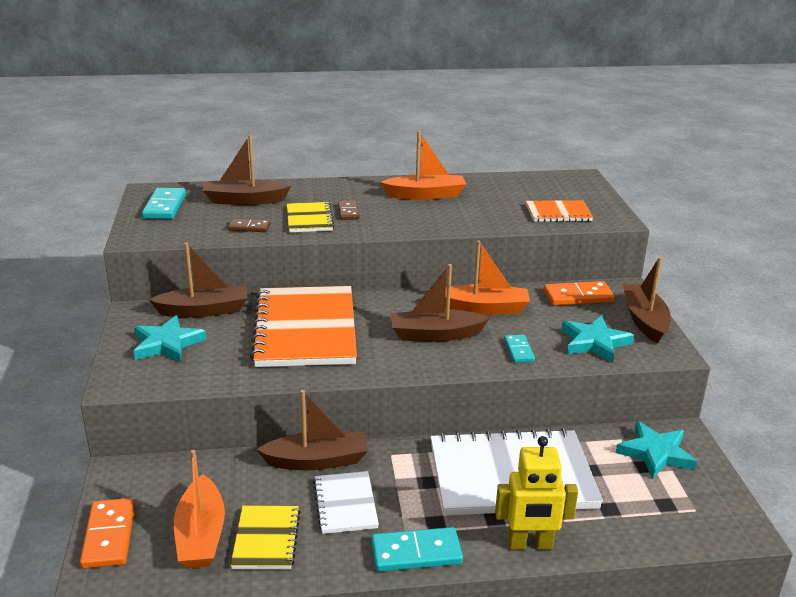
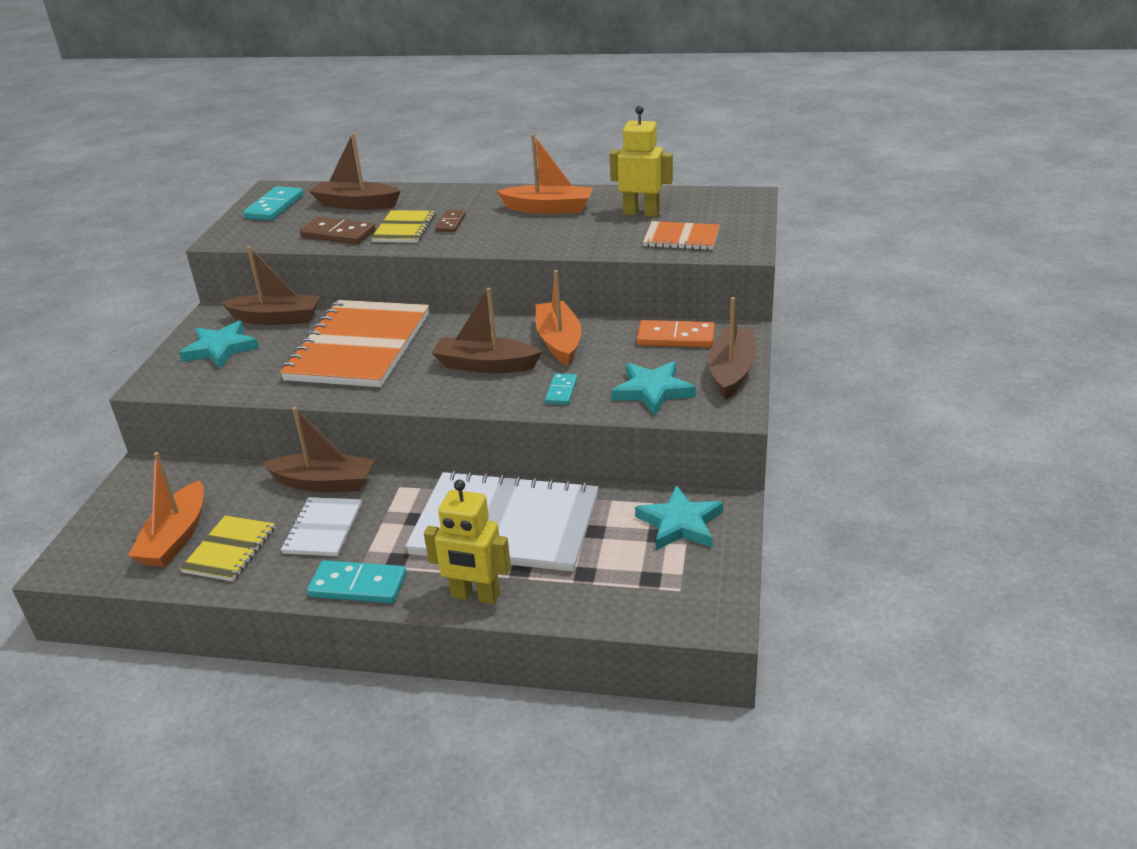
camera: 20 degrees right, 5 degrees up
(109, 536) = (99, 526): orange domino -> none
(249, 227) = (338, 234): brown domino -> brown domino, size x1.64
(484, 308) = (559, 342): orange boat -> orange boat turned 120 degrees counterclockwise
(507, 194) = (641, 213): none -> yellow robot

